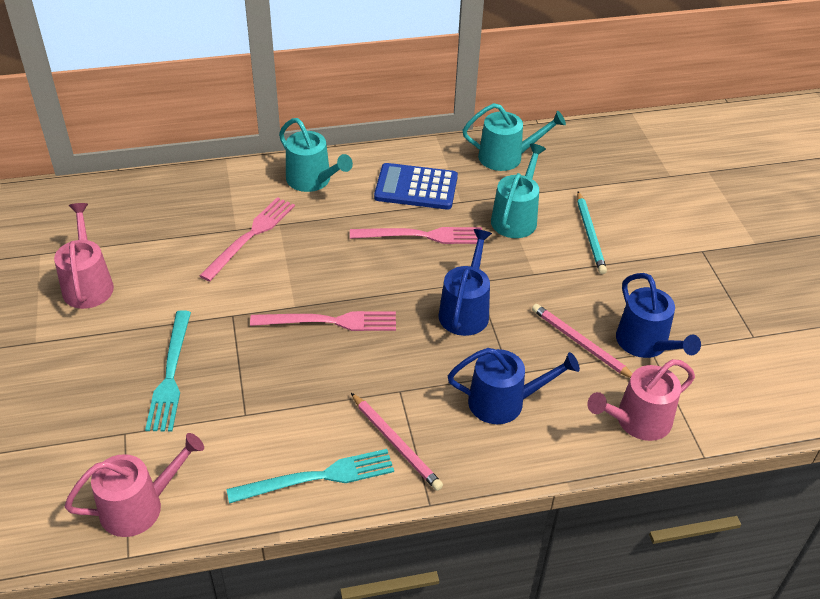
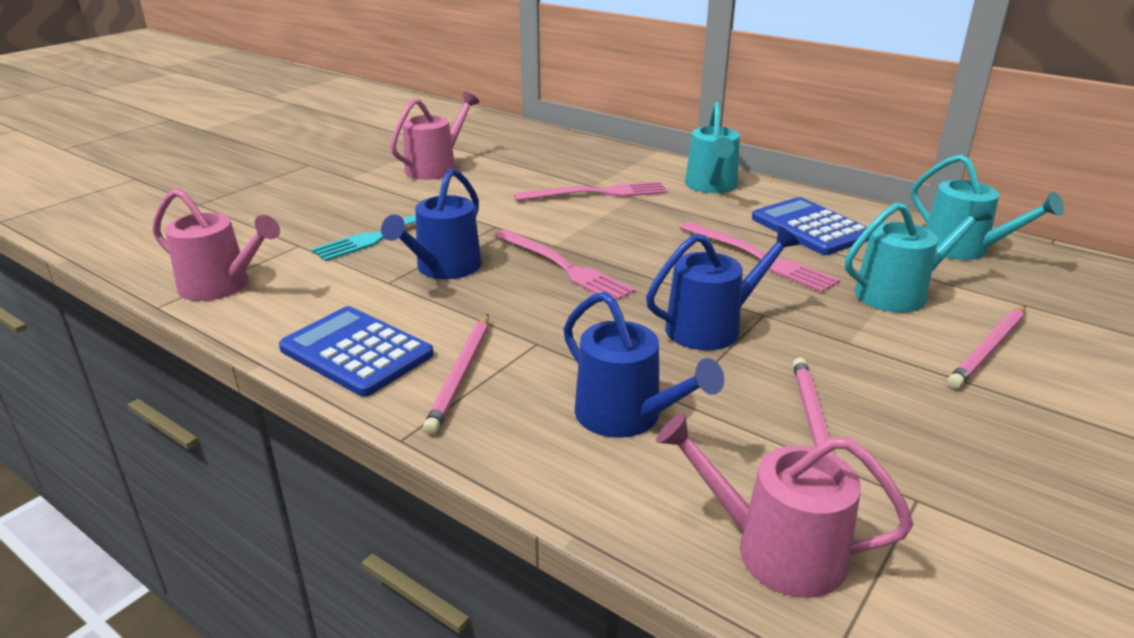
camera: 50 degrees right, 15 degrees down
(318, 477) = (356, 352): turquoise fork -> blue calculator
(590, 235) = (988, 349): turquoise pencil -> pink pencil
(645, 343) = (919, 484): blue watering can -> blue watering can (444, 268)

